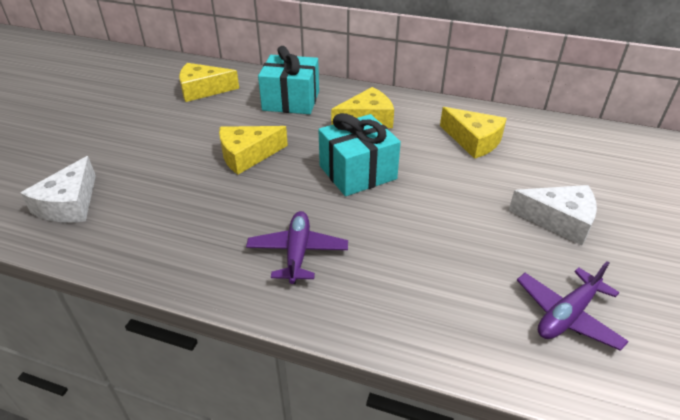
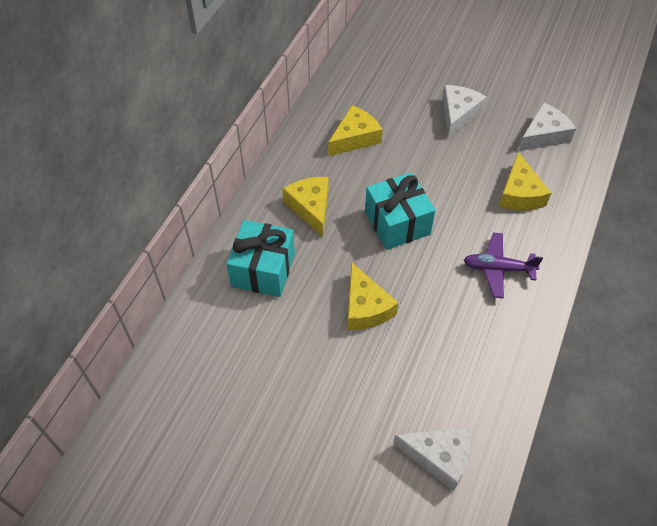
camera: 85 degrees left, 15 degrees up
(203, 90) = (221, 360): yellow cheese -> yellow cheese (519, 193)
(567, 315) = (543, 135): purple plane -> white cheese

